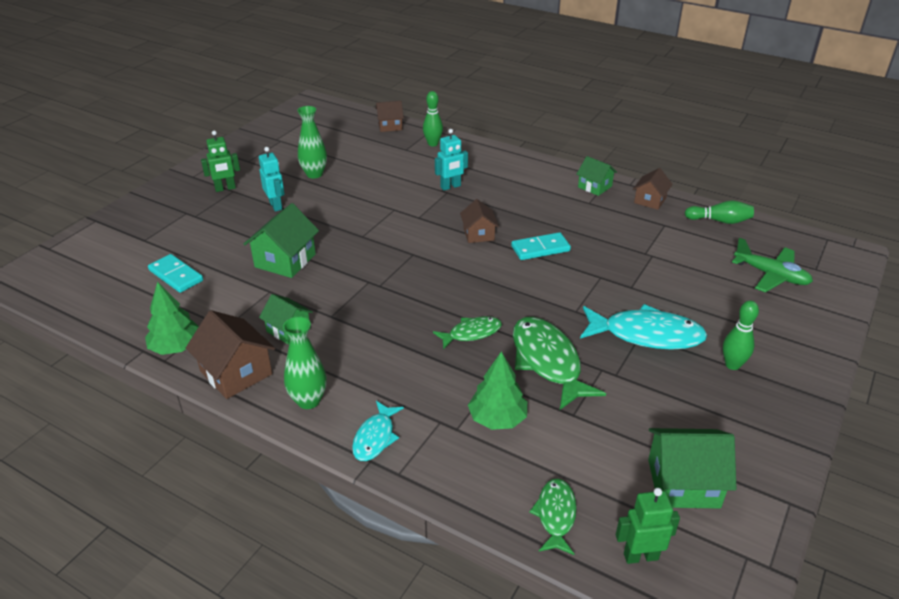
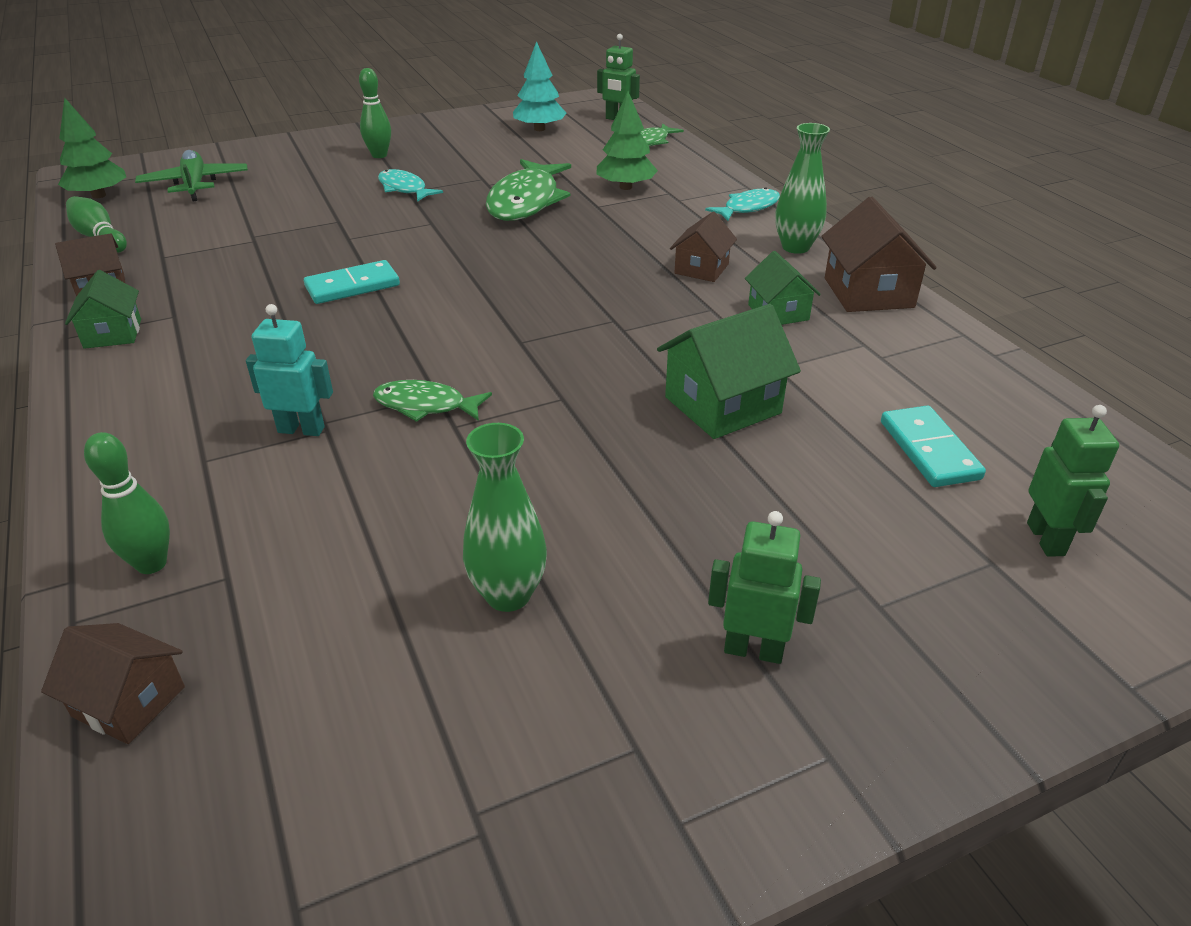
camera: 145 degrees left, 0 degrees up
(121, 256) = (1046, 539): none -> green robot
(176, 347) = (943, 343): green tree -> green tree (99, 195)
(276, 206) = (663, 533): turquoise robot -> none
(471, 333) = (566, 241): green fish -> green fish (425, 406)
(478, 234) = (393, 333): brown house -> brown house (701, 269)
(540, 249) = (352, 286): turquoise domino -> turquoise domino turned 45 degrees counterclockwise
(646, 335) = (404, 189): turquoise fish -> turquoise fish, size x0.56
(683, 483) = (539, 129): green house -> turquoise tree

